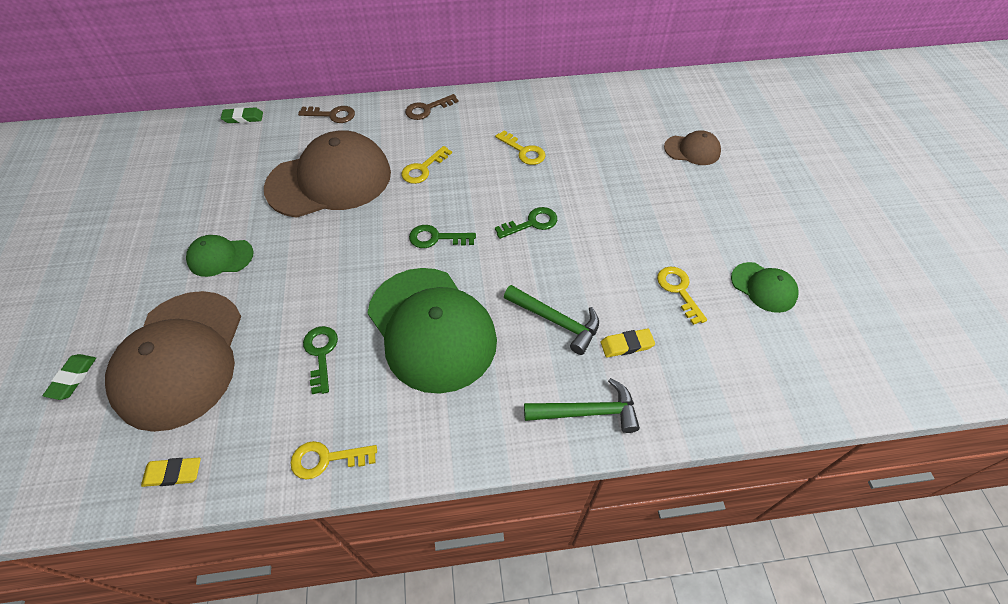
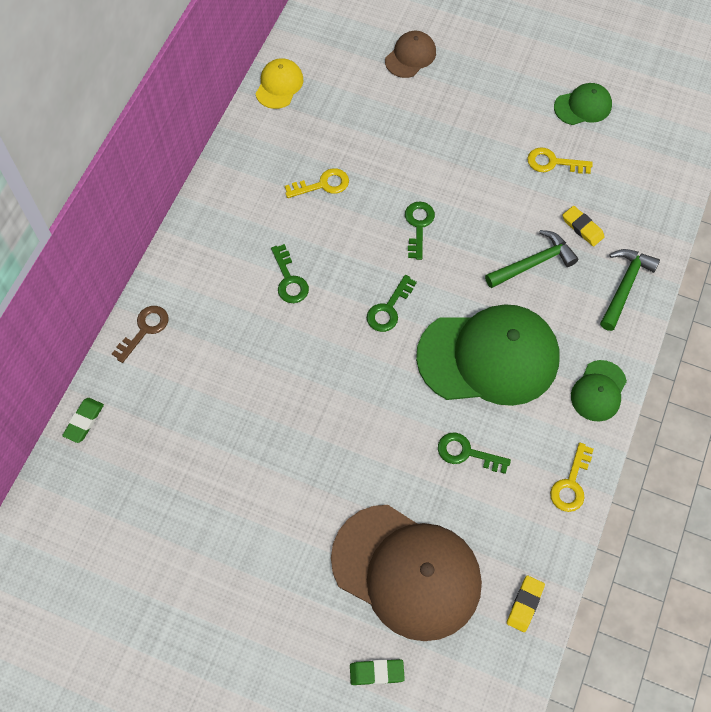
camera: 60 degrees left, 10 degrees up
(73, 378) = (376, 672): green eraser -> green eraser turned 45 degrees counterclockwise
(220, 257) = (297, 504): green cap -> green cap (598, 391)
(329, 180) = (250, 369): brown cap -> none
(423, 169) = (289, 280): yellow key -> green key
(427, 109) = (200, 237): brown key -> none
(591, 93) = (279, 85): none -> yellow cap
(626, 345) = (582, 228): yellow eraser -> yellow eraser turned 60 degrees counterclockwise

